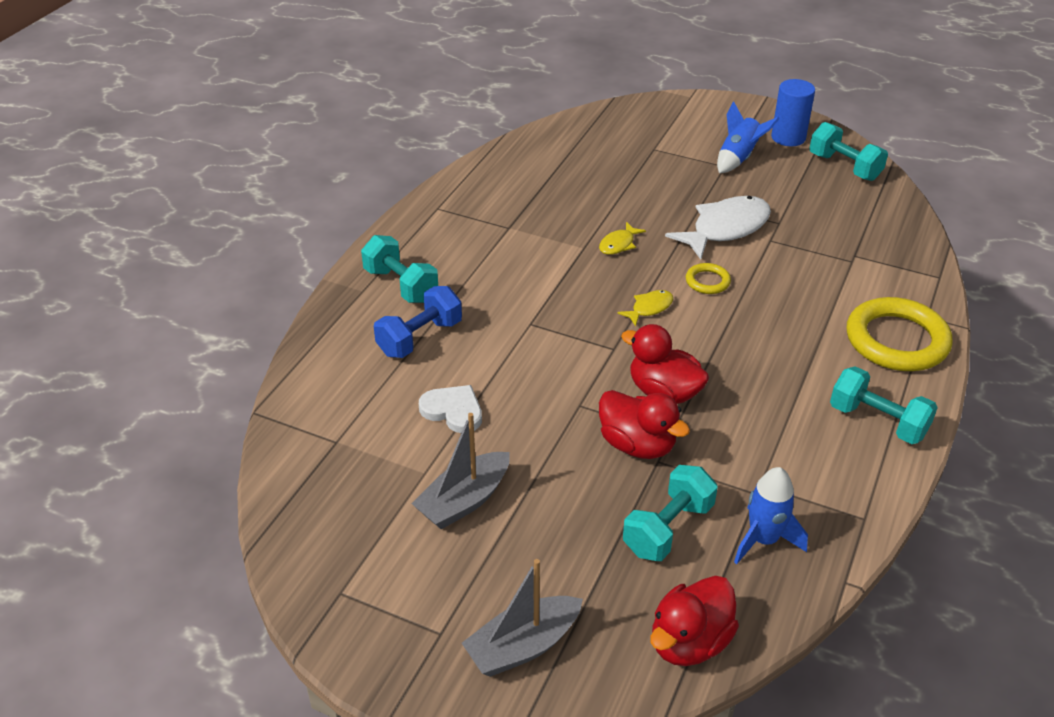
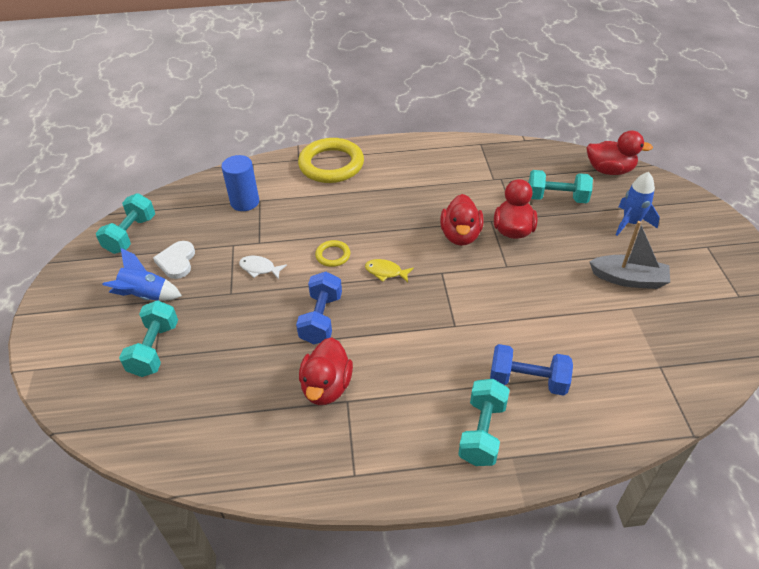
camera: 120 degrees left, 5 degrees up
(453, 411) = (572, 321): white heart -> white heart (177, 261)
(523, 646) = (676, 216): grey boat -> none
(534, 222) = (326, 387): none -> red duck
(618, 244) = (321, 319): yellow fish -> blue dumbbell
(725, 229) = (259, 268): white fish -> white fish, size x0.49
(763, 540) = (528, 167): blue rocket -> blue rocket (631, 223)
(788, 137) = (95, 277): blue cylinder -> blue cylinder (245, 202)
(877, 421) = (408, 155): turquoise dumbbell -> turquoise dumbbell (155, 349)

